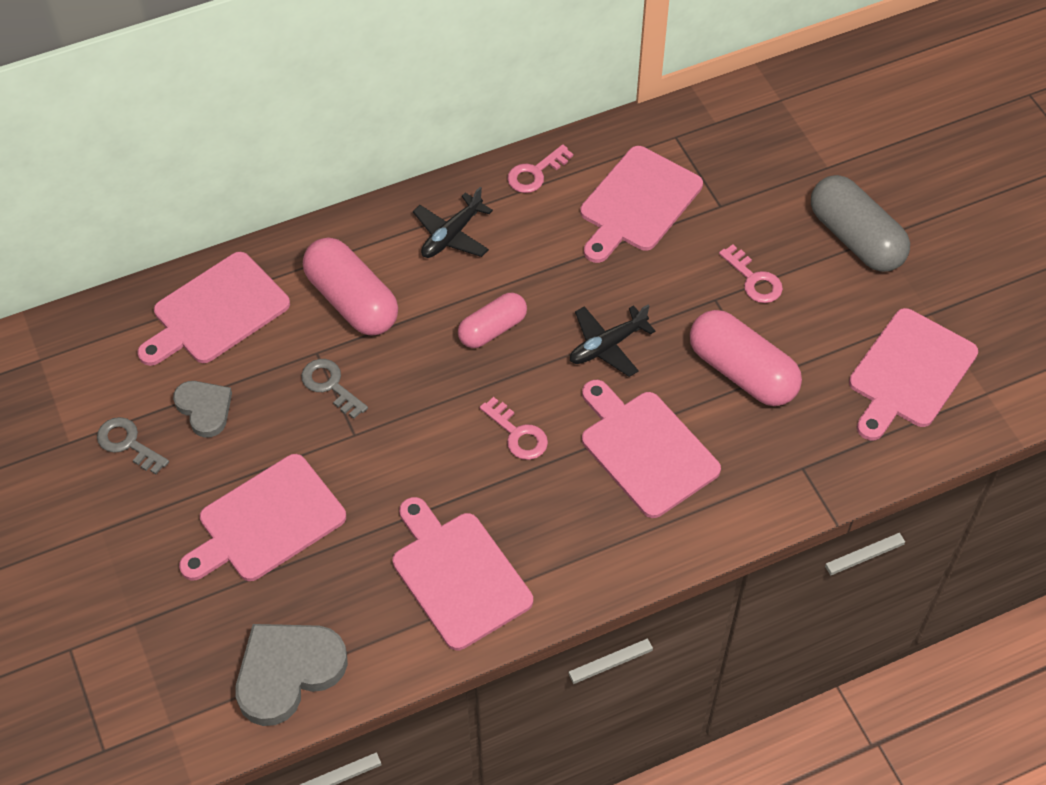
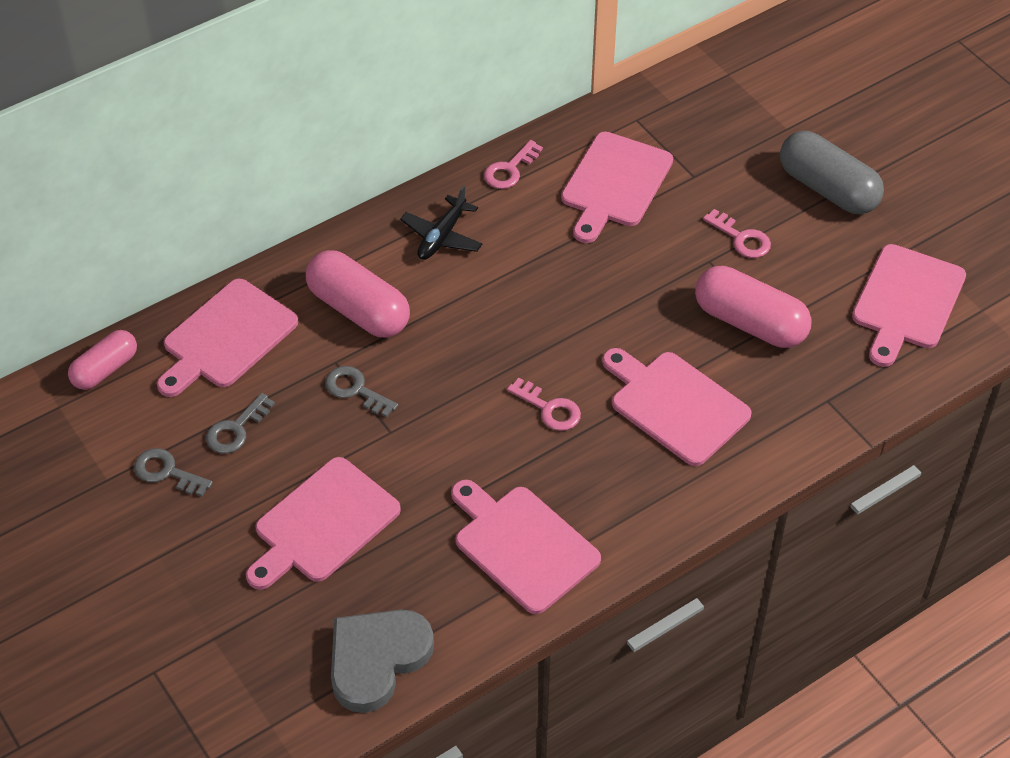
camera: 10 degrees left, 5 degrees down
(204, 409) = (236, 429): grey heart -> grey key
(492, 329) = (502, 317): pink capsule -> pink capsule (105, 369)
(607, 345) = (616, 316): black plane -> none

